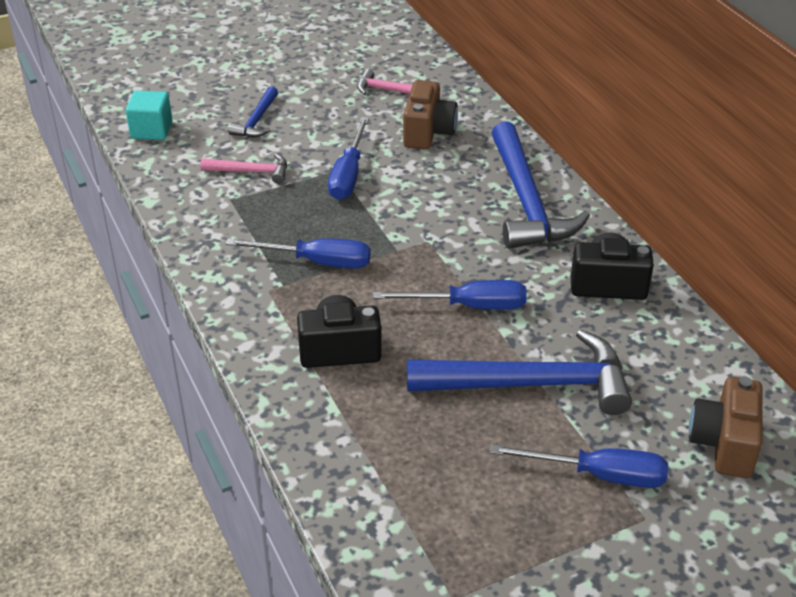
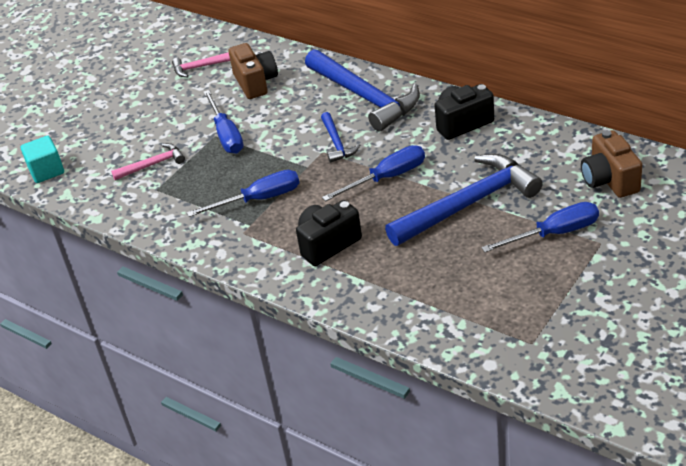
camera: 25 degrees left, 0 degrees up
(257, 120) = (122, 129): blue hammer -> blue hammer (337, 143)

